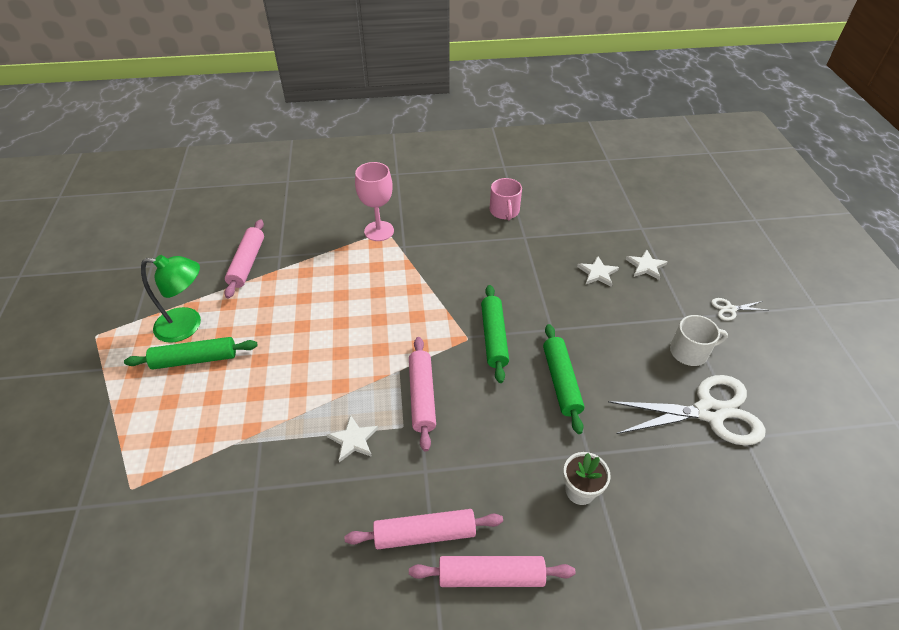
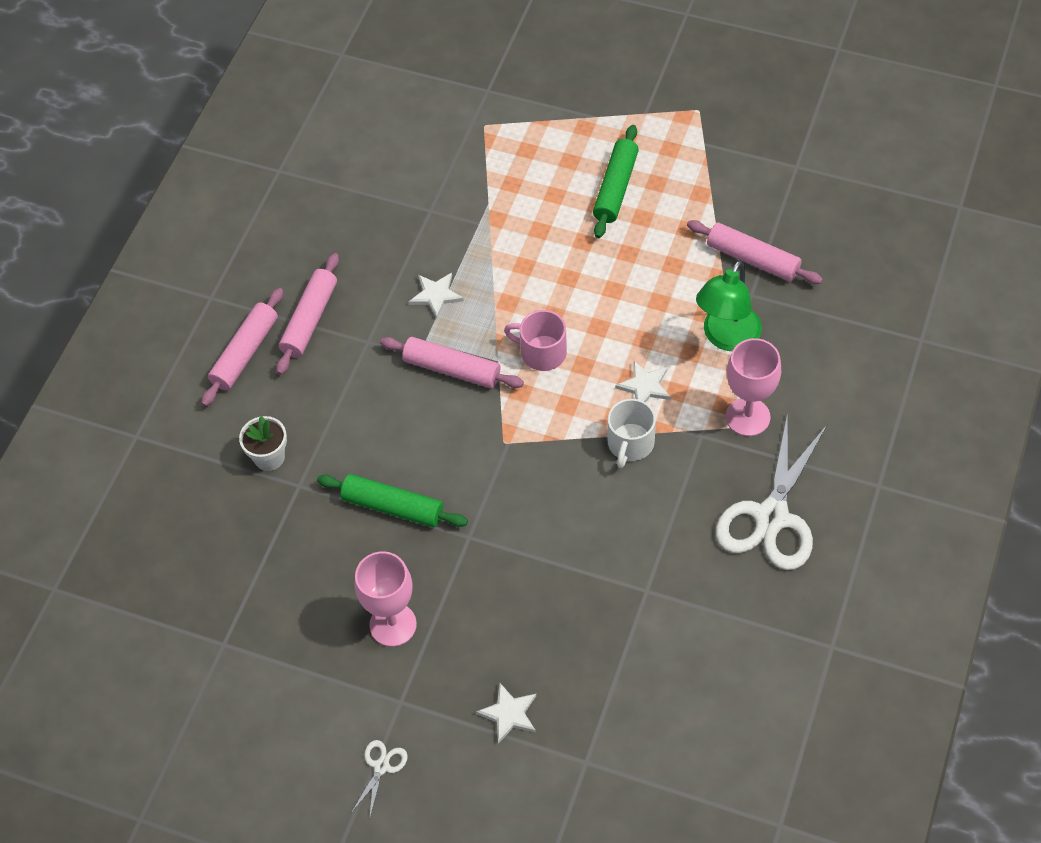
camera: 120 degrees right, 10 degrees up
(188, 325) = (671, 188): green lamp -> green lamp (726, 338)
(494, 337) = (491, 470): green rolling pin -> none
(504, 211) = (715, 591): pink mug -> pink mug (542, 352)
(597, 273) = (529, 644): white star -> white star (644, 386)
(643, 343) = (393, 625): none -> pink goblet
(690, 352) = (351, 668): white mug -> white mug (630, 443)
(709, 412) = (270, 630): white scissors -> white scissors (771, 517)

